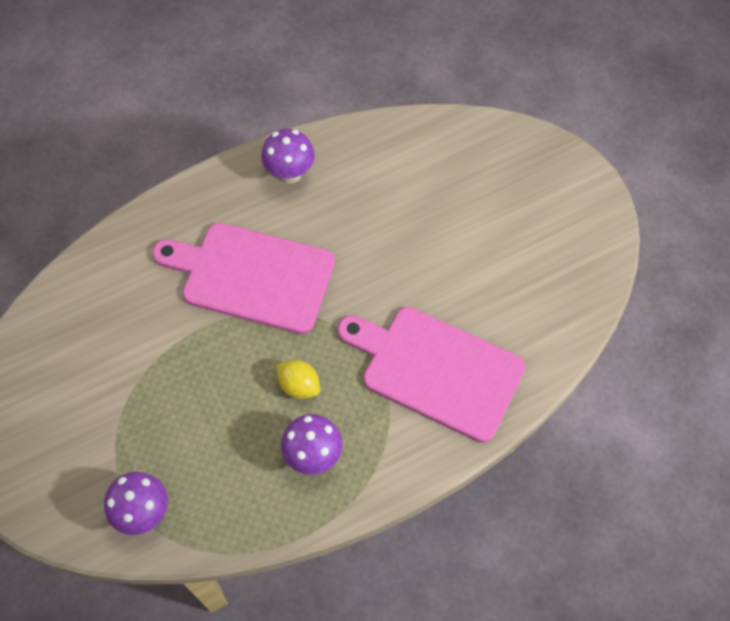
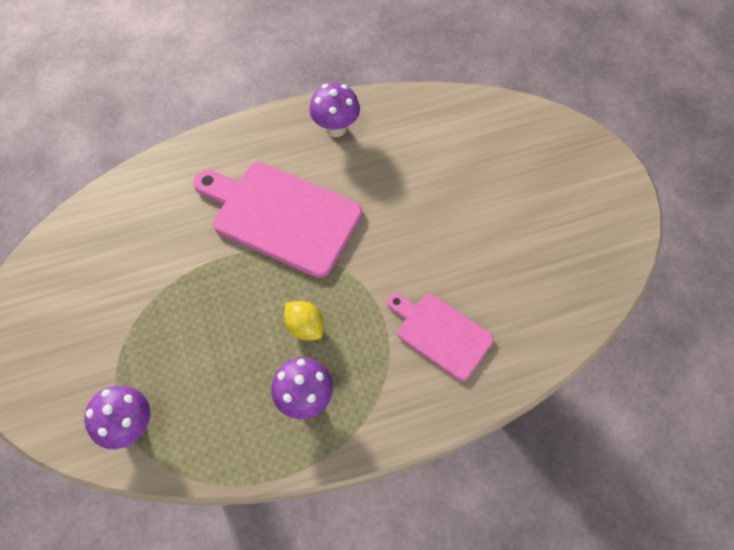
camera: 10 degrees right, 0 degrees up
(436, 370) = (441, 333): pink cutting board -> pink cutting board, size x0.60

